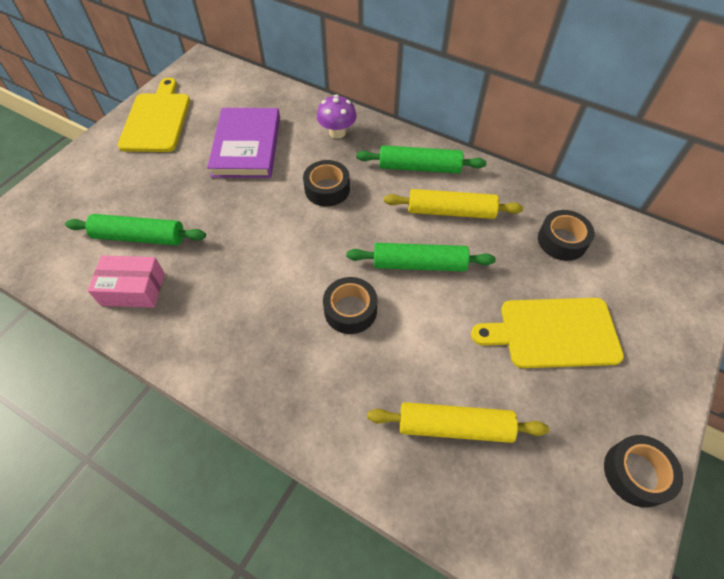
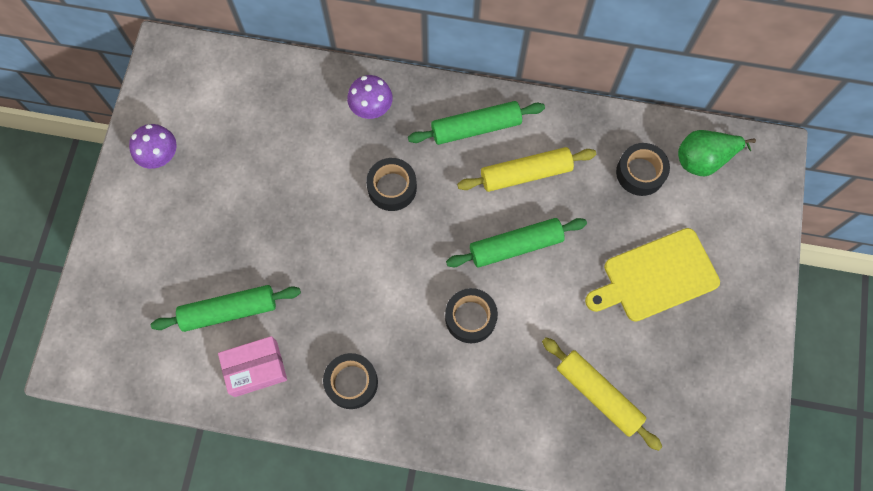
camera: 20 degrees left, 15 degrees up
(156, 119) = (160, 156): yellow cutting board -> purple mushroom
(247, 146) = (281, 160): purple book -> none
(454, 427) = (598, 394): yellow rolling pin -> yellow rolling pin turned 60 degrees clockwise
(630, 248) = (704, 159): none -> green pear
(636, 473) = (748, 381): black tape -> black tape (351, 382)

